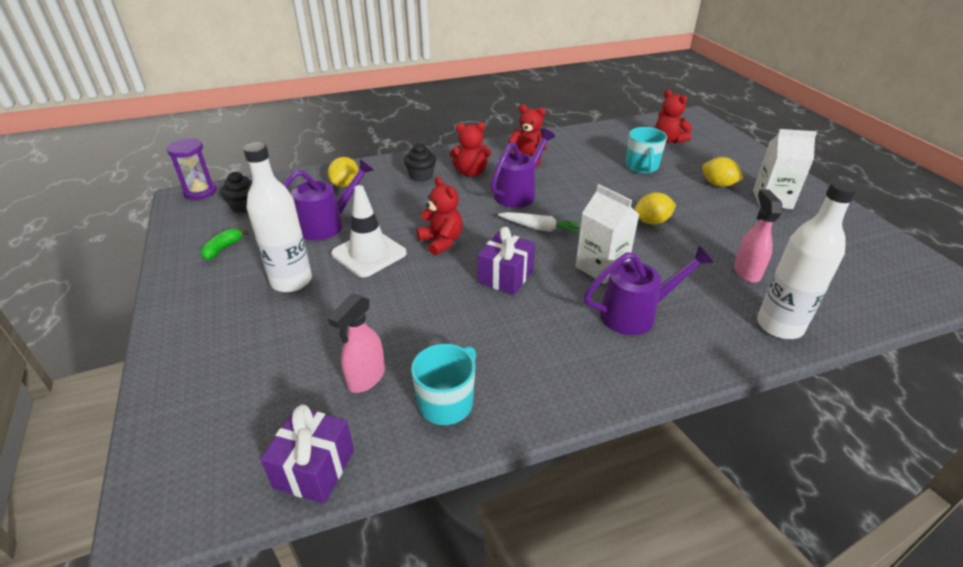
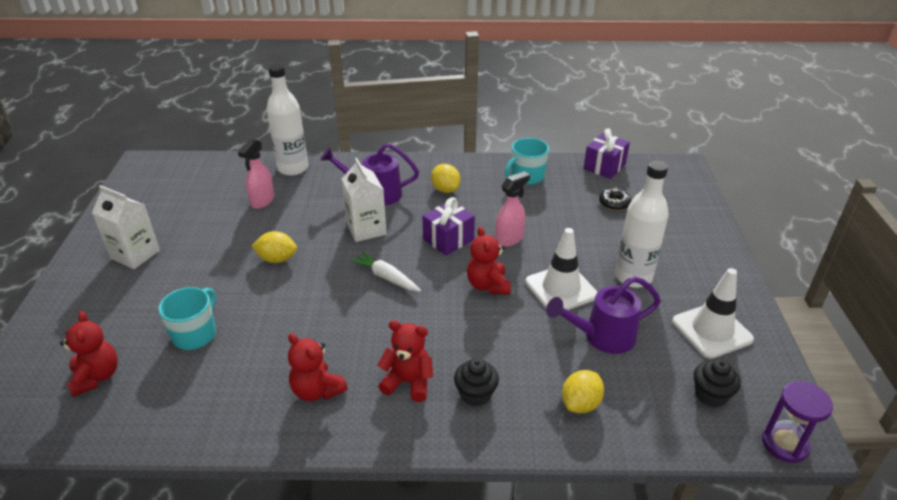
camera: 160 degrees left, 0 degrees up
(223, 249) = (712, 330): green banana -> white traffic cone
(303, 383) = (614, 203): none -> black donut
(366, 378) = (573, 197): pink spray bottle -> pink spray bottle (509, 239)
(518, 193) = (373, 329): purple watering can -> none
(718, 184) = (154, 285): yellow lemon -> yellow lemon (445, 189)

